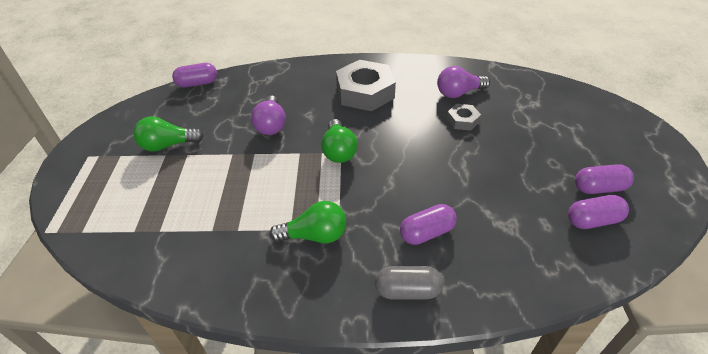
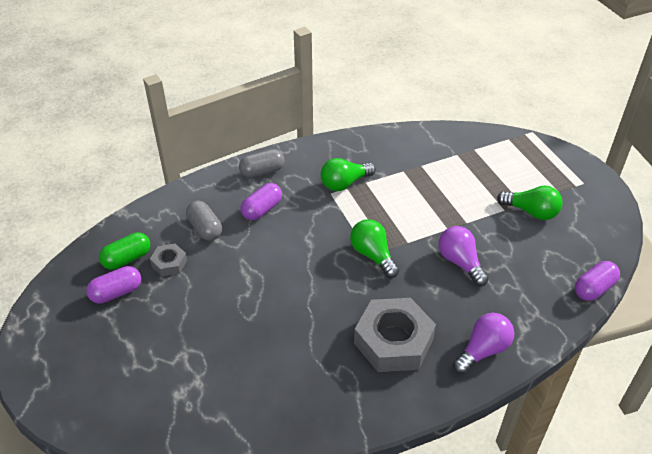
camera: 155 degrees right, 0 degrees up
(168, 145) = (531, 212): green light bulb -> green light bulb turned 60 degrees clockwise
(458, 93) = (279, 379): purple light bulb -> purple light bulb (483, 350)
(462, 120) = (262, 334): grey nut -> grey nut (169, 263)
(499, 230) = (205, 228): none -> grey capsule
(593, 220) = (127, 259): purple capsule -> green capsule

